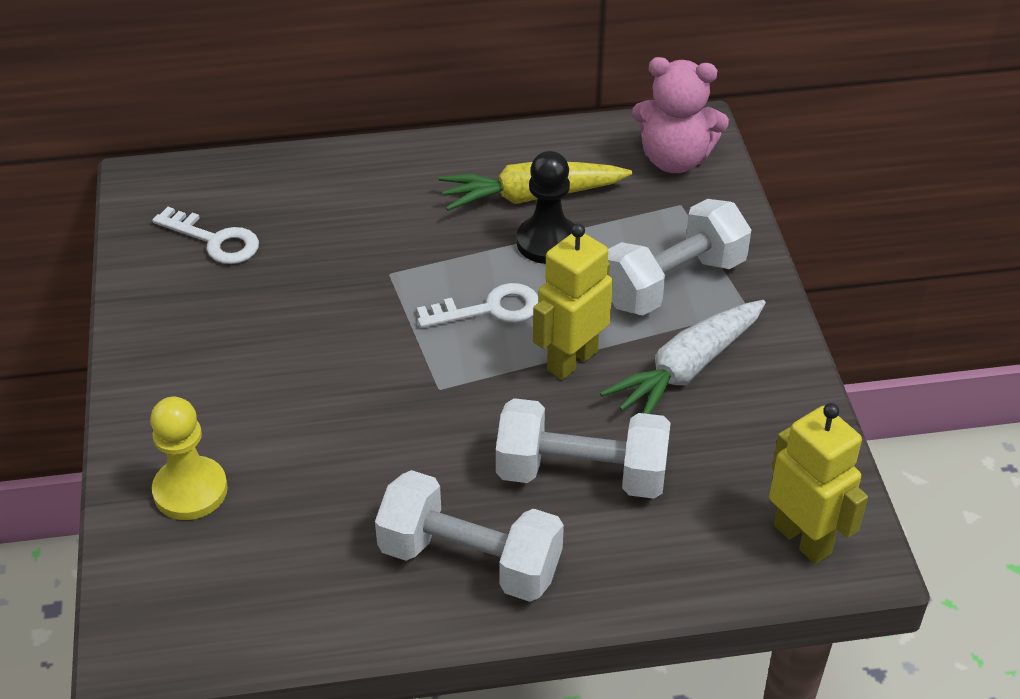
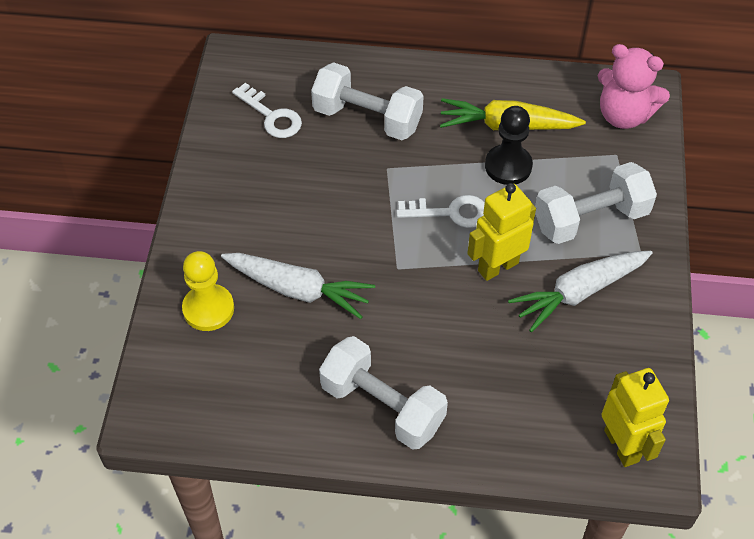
camera: 15 degrees right, 10 degrees up
(310, 441) = (298, 289): none -> white carrot
(581, 474) = (478, 358): white dumbbell -> white dumbbell (367, 118)

